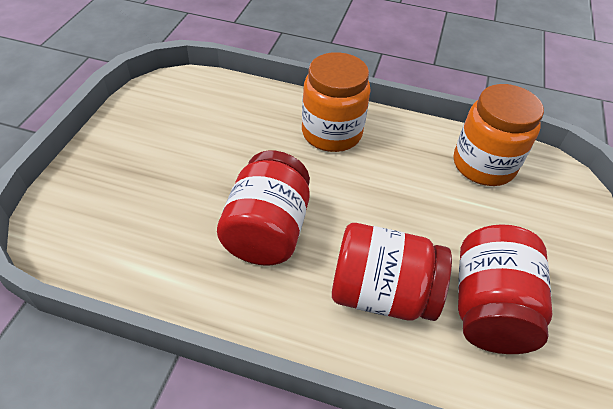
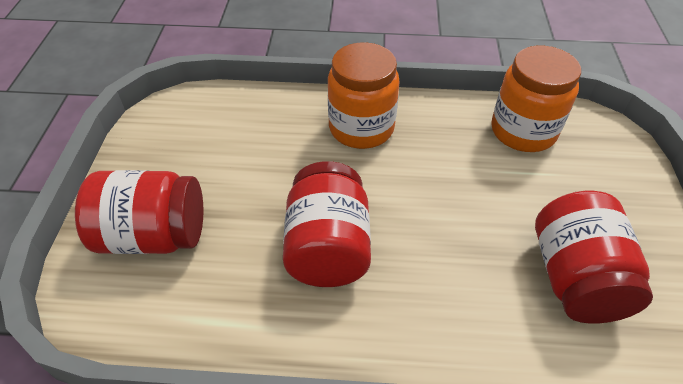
camera: 10 degrees left, 0 degrees up
(382, 293) = (467, 288): red jar -> red jar (153, 235)

